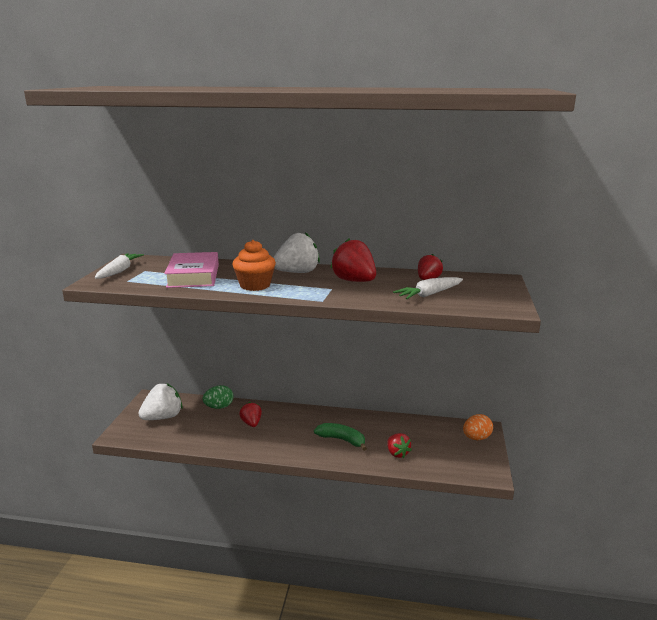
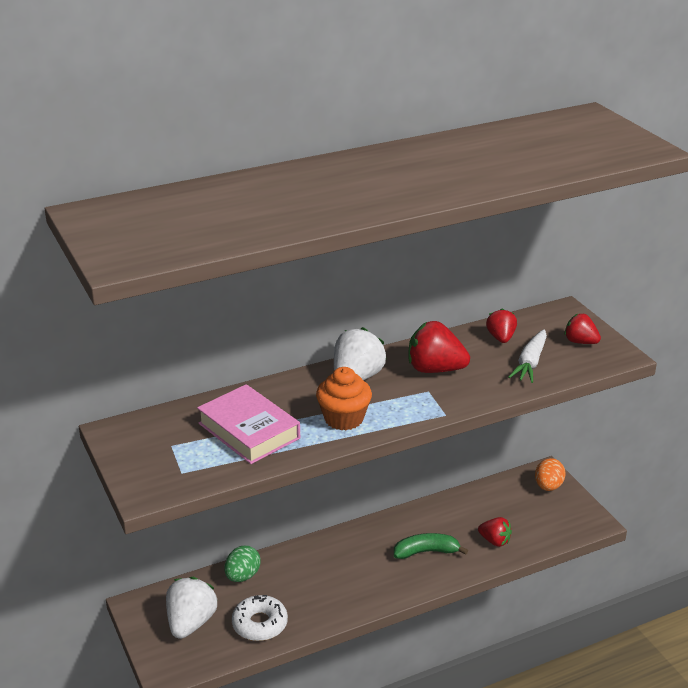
camera: 35 degrees left, 10 degrees up
(119, 271) = (141, 460): white carrot -> none
(195, 434) = (260, 624): none -> white donut
(251, 423) = (307, 579): red strawberry -> red strawberry (580, 342)

